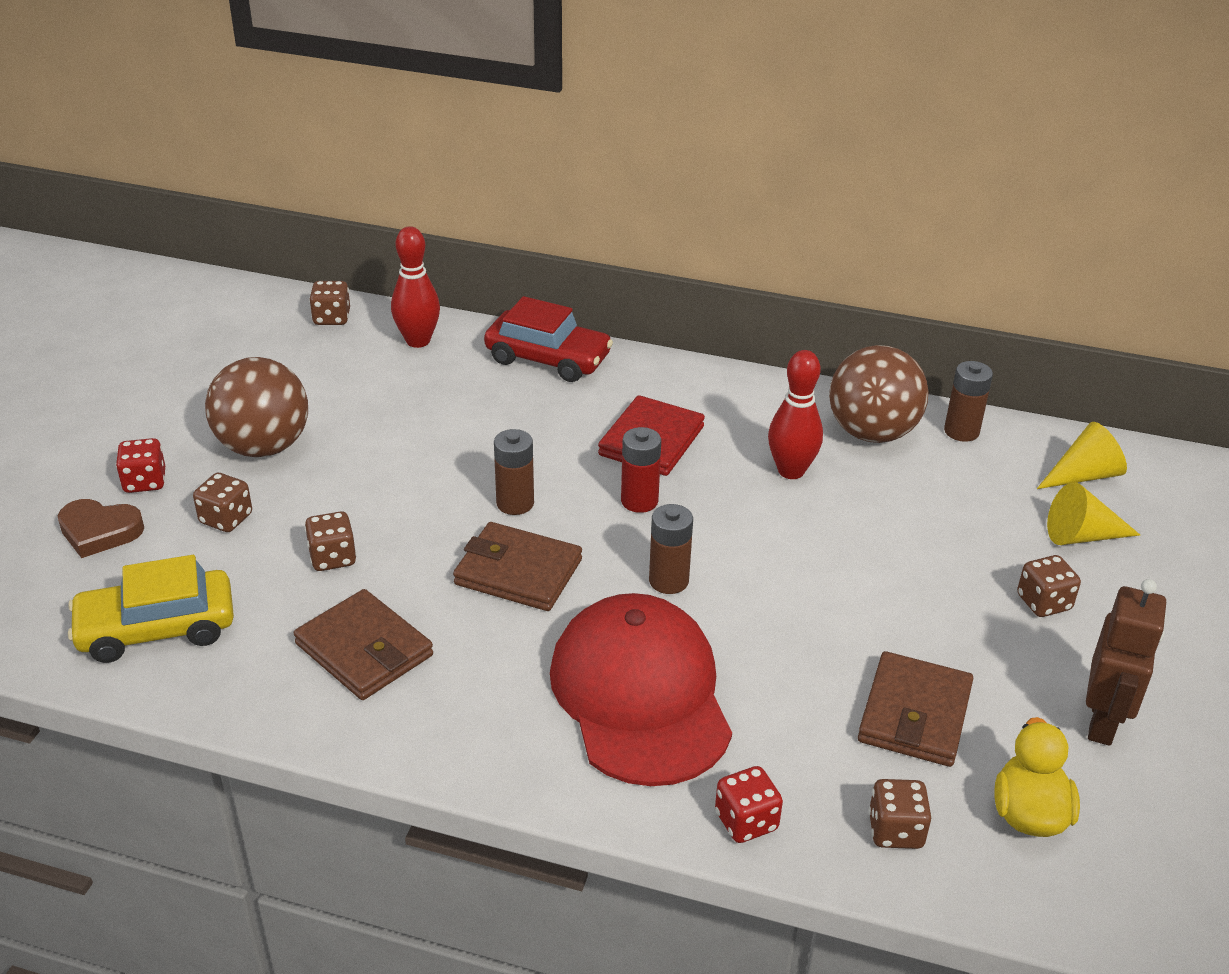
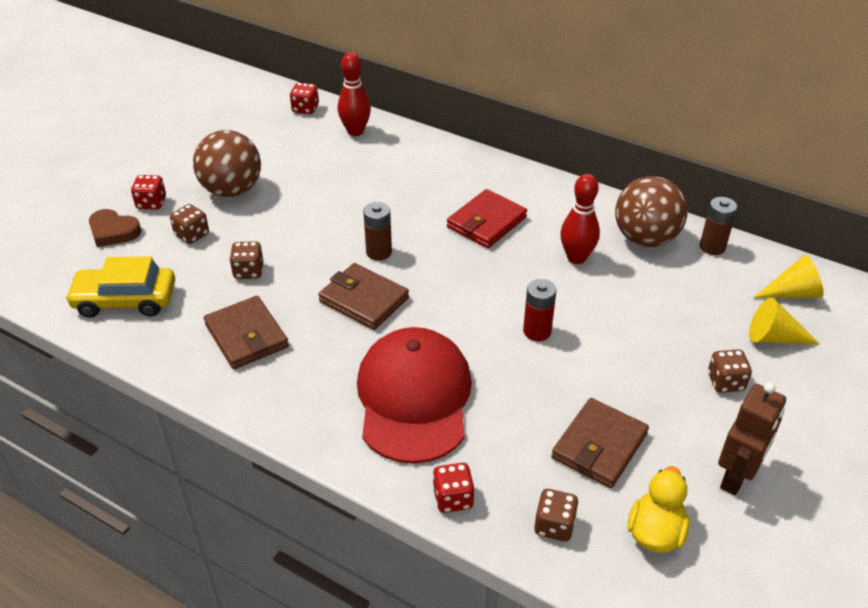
camera: 15 degrees right, 5 degrees up
(332, 318) = (305, 109): brown dice -> red dice
(548, 358) = (437, 154): red car -> none
(639, 501) = (463, 263): red battery -> red battery (537, 331)
(668, 581) = (462, 322): brown battery -> none

